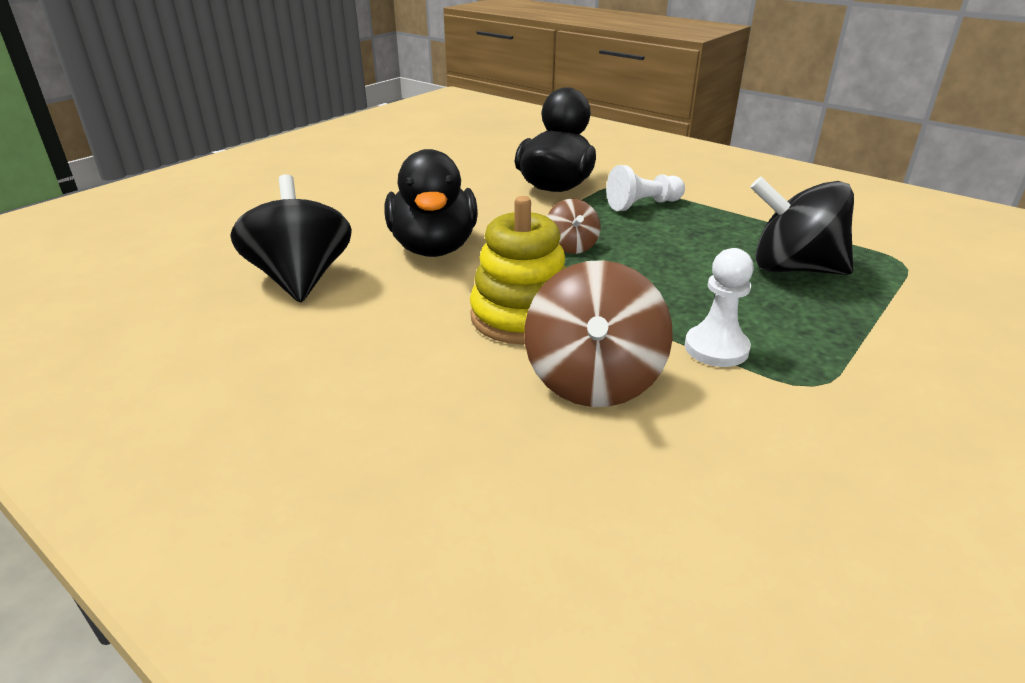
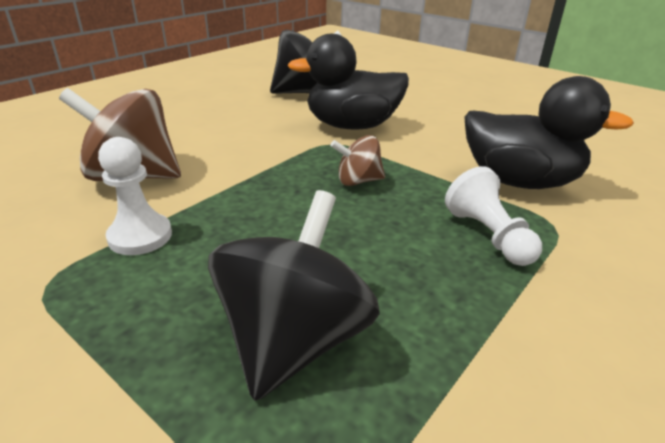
camera: 90 degrees right, 0 degrees up
(521, 316) = (233, 154): yellow stacking toy -> none

